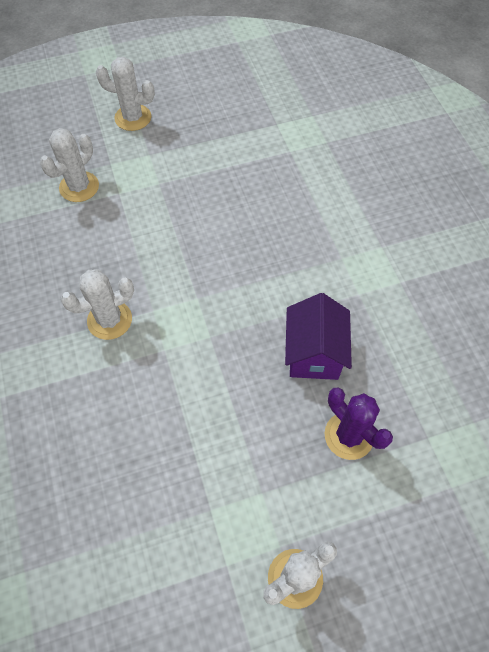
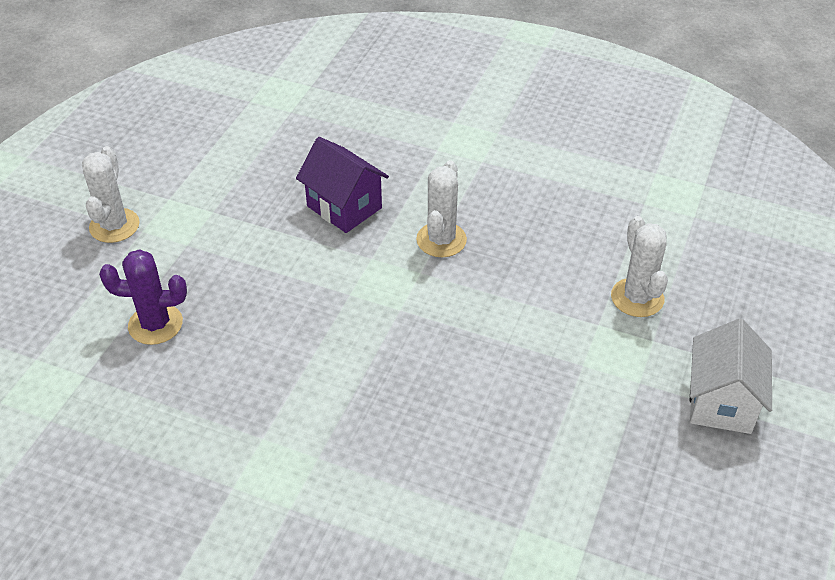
camera: 130 degrees right, 15 degrees down
(133, 118) = (721, 402): white cactus -> white house
(314, 353) = (248, 354): purple house -> purple house (344, 207)

